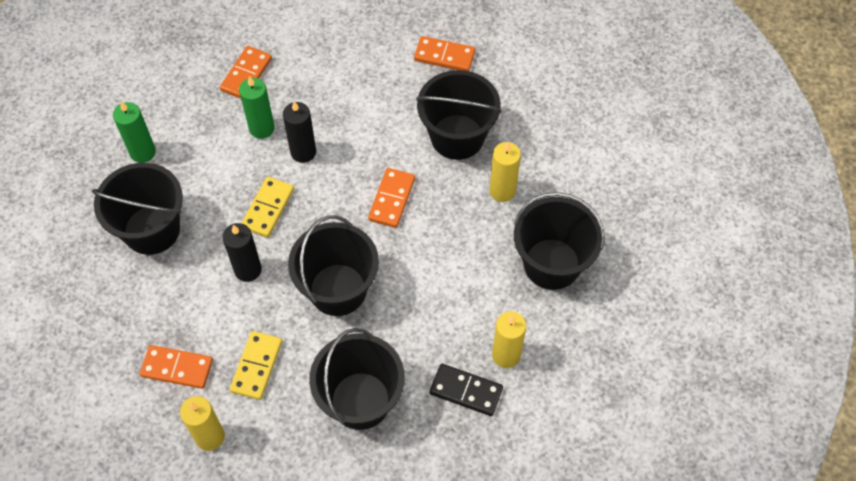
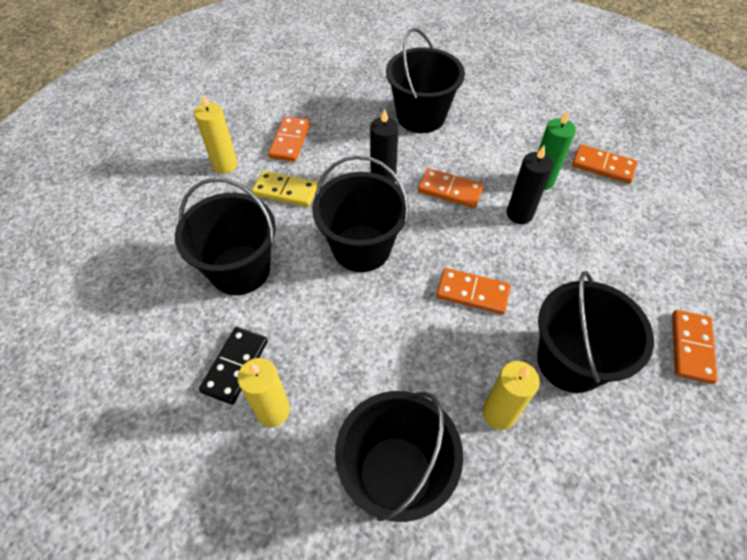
camera: 90 degrees right, 5 degrees down
(143, 152) = (498, 105): green candle -> none
(268, 208) = (450, 190): yellow domino -> orange domino

